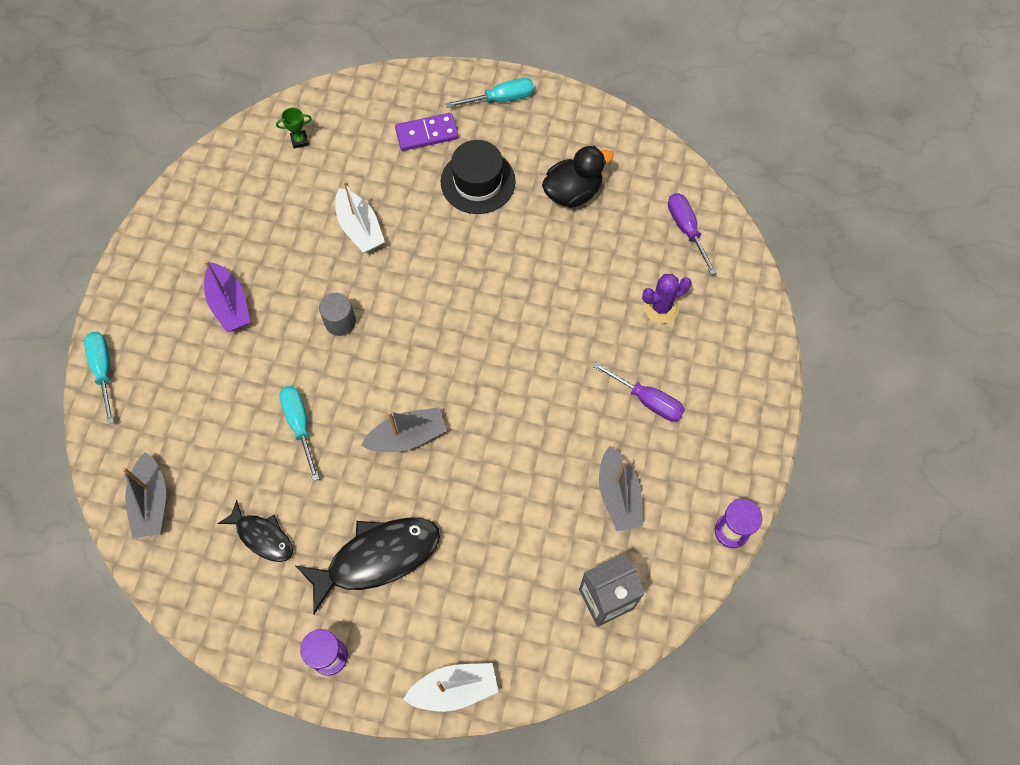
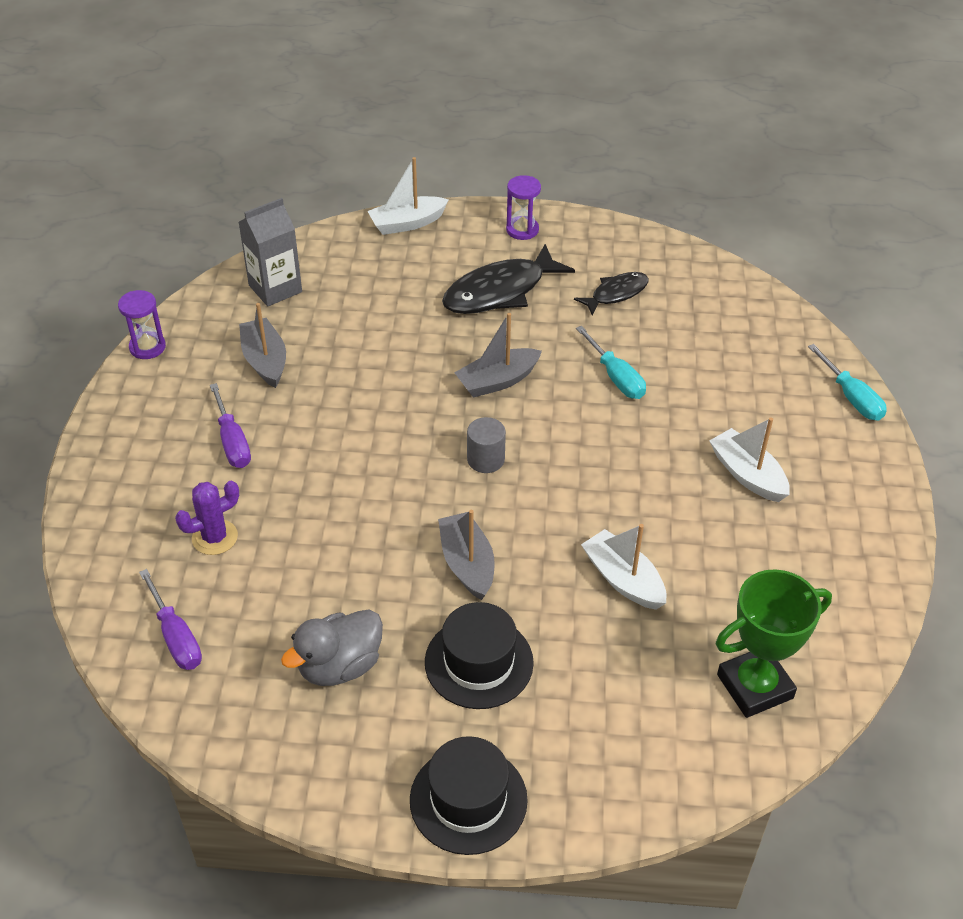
camera: 170 degrees right, 20 degrees down
(151, 502) = (735, 305): grey boat -> grey boat (467, 564)
(229, 304) = (747, 474): purple boat -> white boat
(262, 536) = (616, 294): black fish -> black fish turned 120 degrees clockwise
(299, 140) = (755, 686): green trophy -> green trophy, size x2.41
(340, 322) = (608, 473): grey cylinder -> grey cylinder (485, 459)
(427, 134) = (571, 723): purple domino -> none
(501, 99) = (468, 800): turquoise screwdriver -> black hat
(573, 192) = (339, 666): black duck -> grey duck
(648, 400) = (232, 442): purple screwdriver -> purple screwdriver turned 135 degrees counterclockwise

